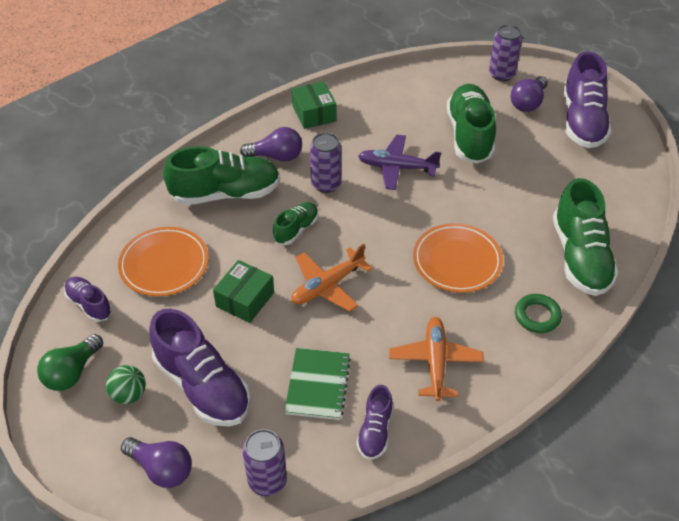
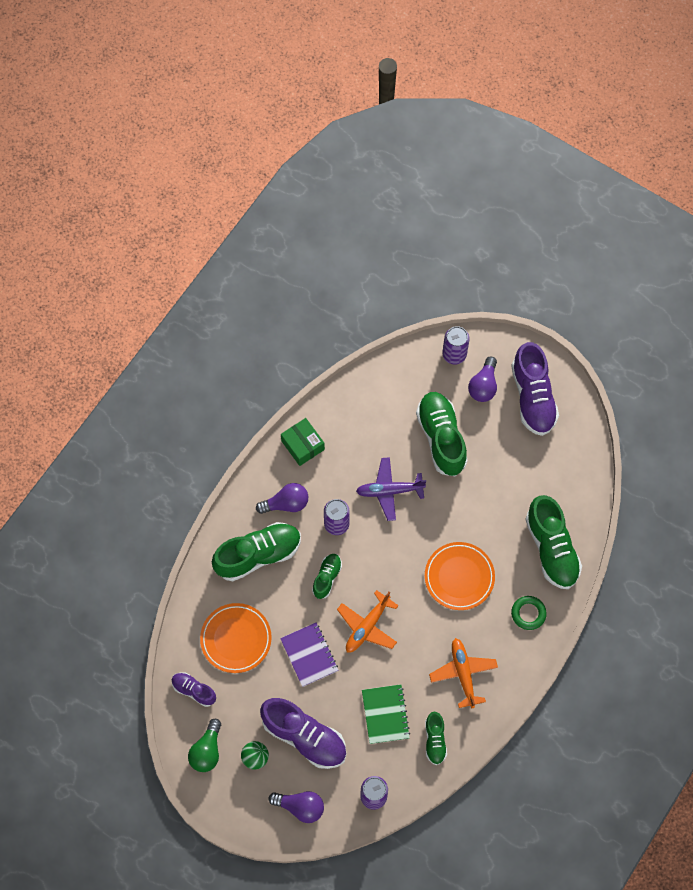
camera: 15 degrees left, 20 degrees up
(245, 299) = (309, 655): green box -> purple notebook
(375, 431) = (435, 740): purple shoe -> green shoe

